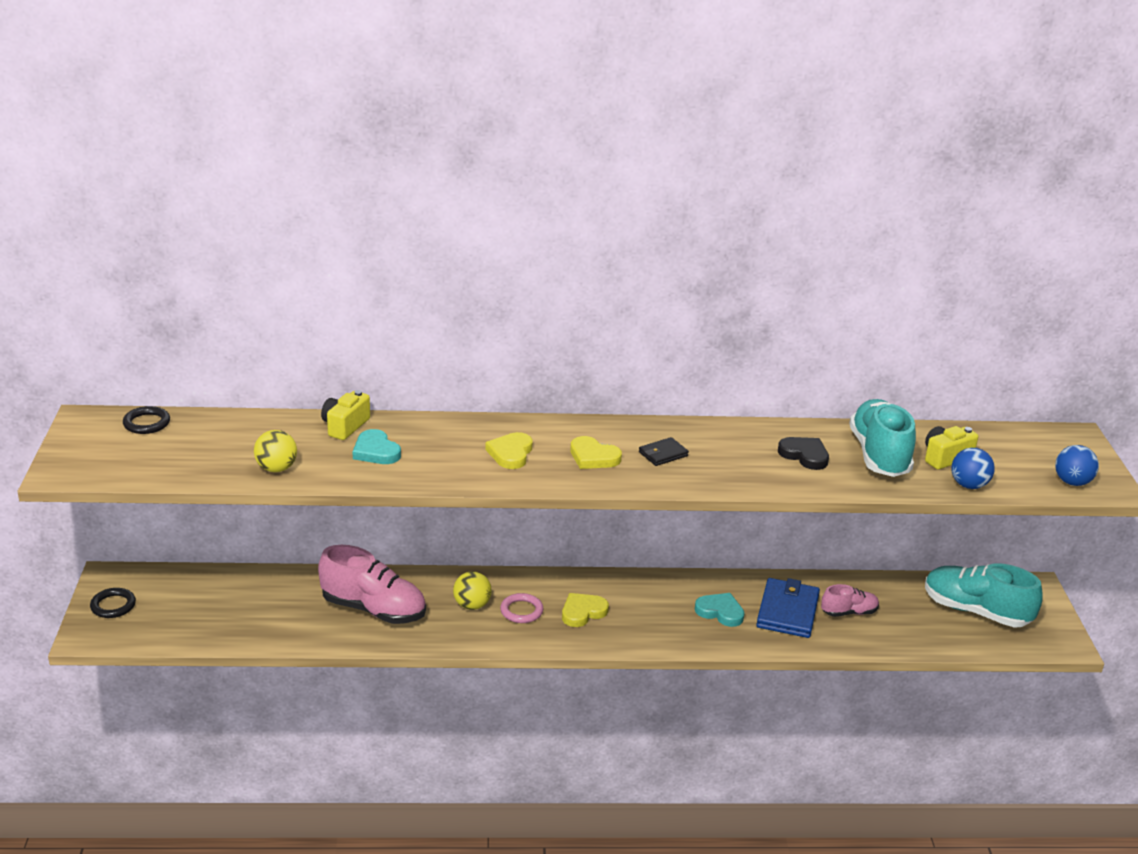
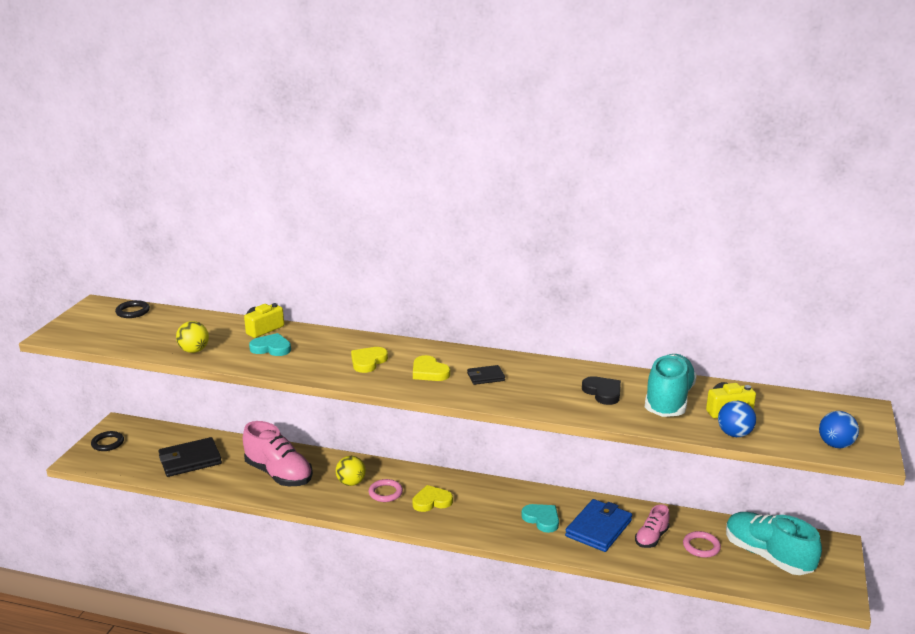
camera: 20 degrees right, 5 degrees down
(244, 610) = (190, 460): none -> black wallet
(376, 451) = (271, 348): turquoise heart -> turquoise heart turned 120 degrees clockwise
(849, 612) = (651, 538): pink shoe -> pink shoe turned 120 degrees clockwise
(904, 613) = (701, 546): none -> pink ring

